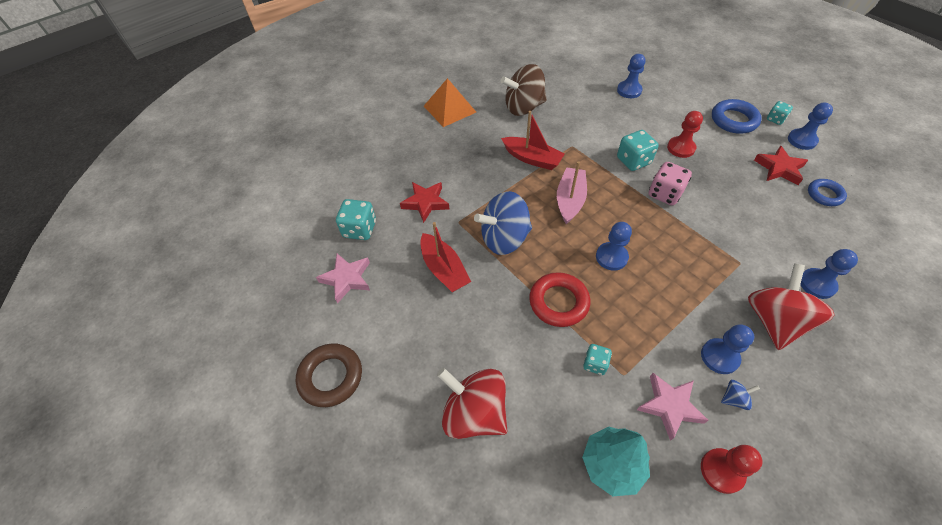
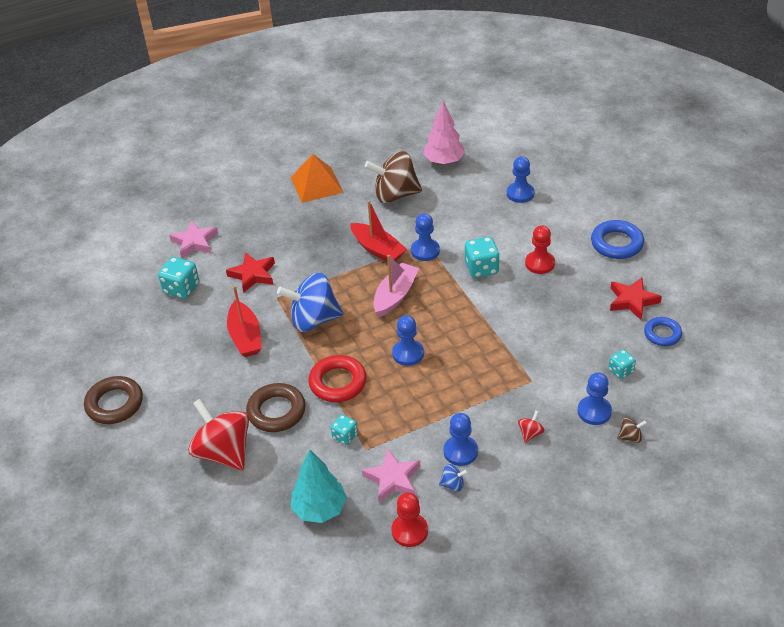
camera: 15 degrees right, 10 degrees down
(347, 279) = (155, 329): pink star -> pink star (195, 242)
(511, 349) = (276, 411): none -> brown ring
(551, 73) = (444, 161): none -> pink tree
(664, 194) = (495, 305): pink dice -> none
(774, 321) = (530, 433): red spinning top -> red spinning top, size x0.41
(775, 119) = (664, 250): turquoise dice -> turquoise dice (621, 371)
(802, 140) = (678, 276): blue pawn -> blue pawn (425, 251)
(866, 305) = (630, 437): none -> brown spinning top

